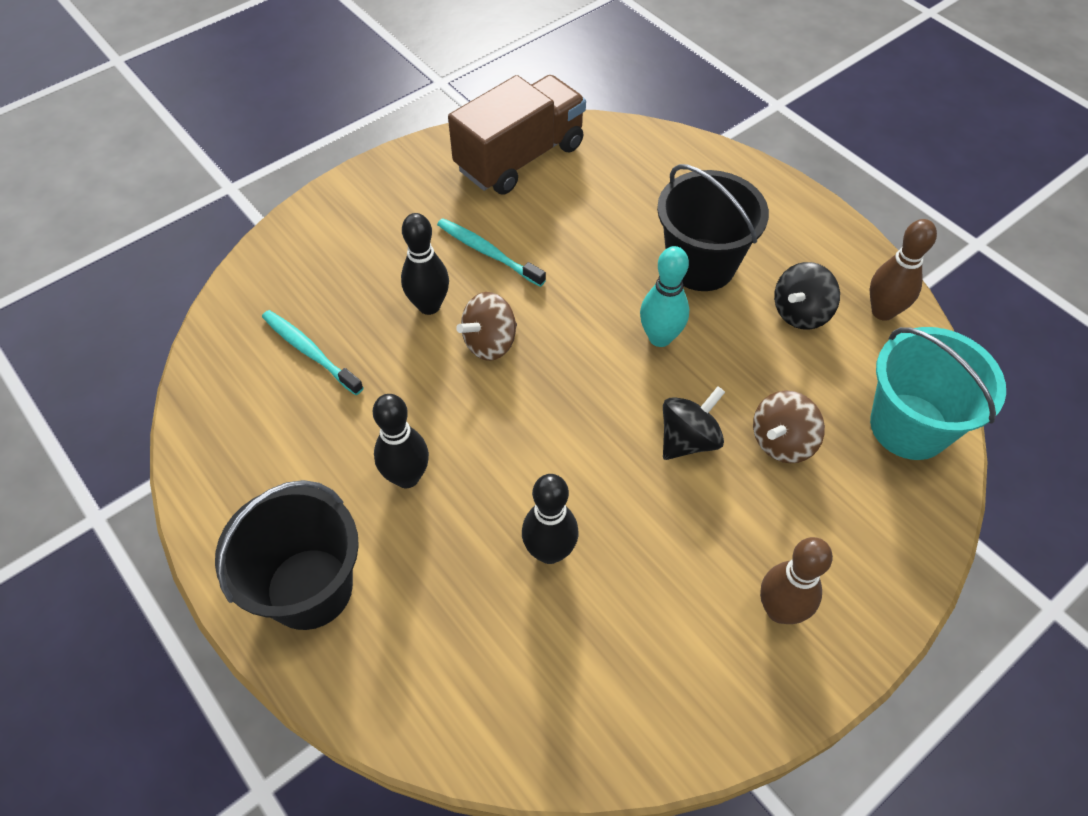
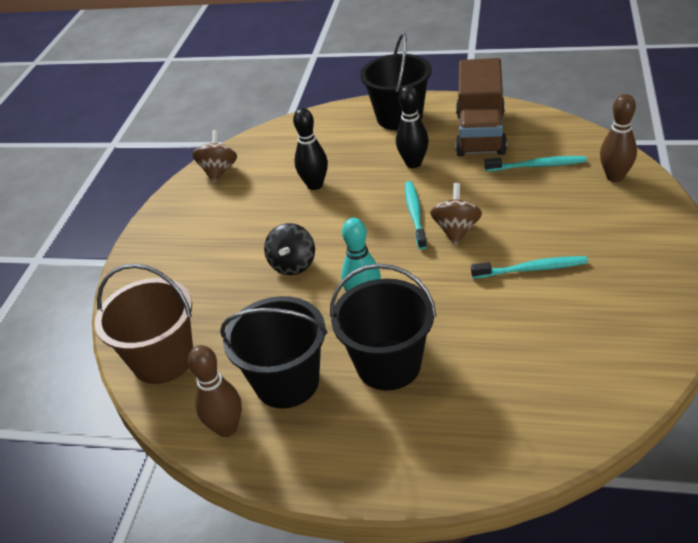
camera: 145 degrees right, 15 degrees down
(429, 306) = (516, 222): black bowling pin -> none
(500, 397) = (415, 214): none -> turquoise toothbrush
(520, 157) = (618, 344): brown truck -> brown truck (480, 133)
(780, 610) = (186, 234): brown bowling pin -> brown bowling pin (615, 177)
(782, 442) = (238, 299): brown spinning top -> brown spinning top (219, 171)
(800, 313) = (287, 382): black spinning top -> black bucket
(909, 426) = (163, 360): turquoise bucket -> brown bucket

